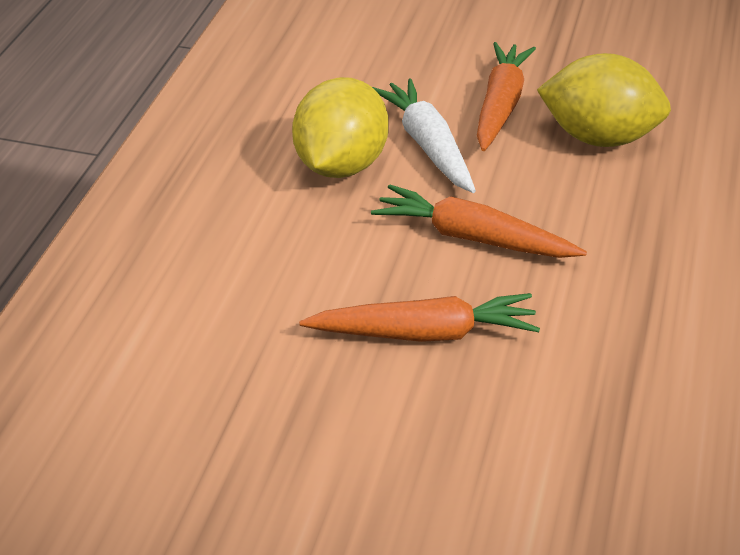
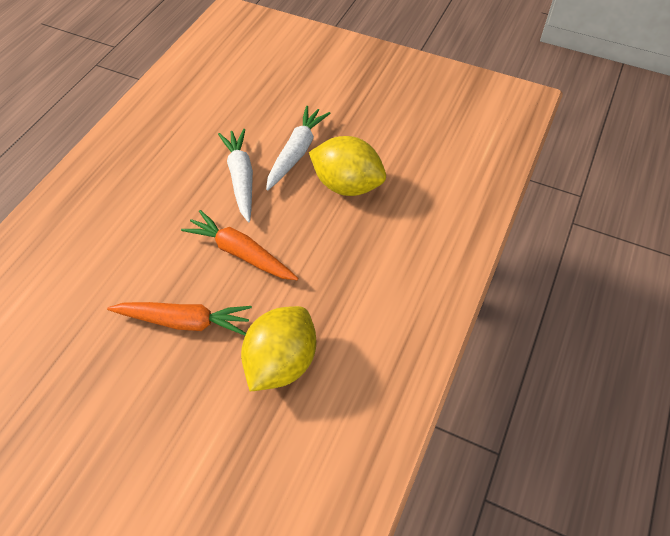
camera: 10 degrees right, 15 degrees up
(341, 166) = (184, 187): yellow lemon -> yellow lemon (281, 362)
(500, 106) = (296, 152): orange carrot -> white carrot

